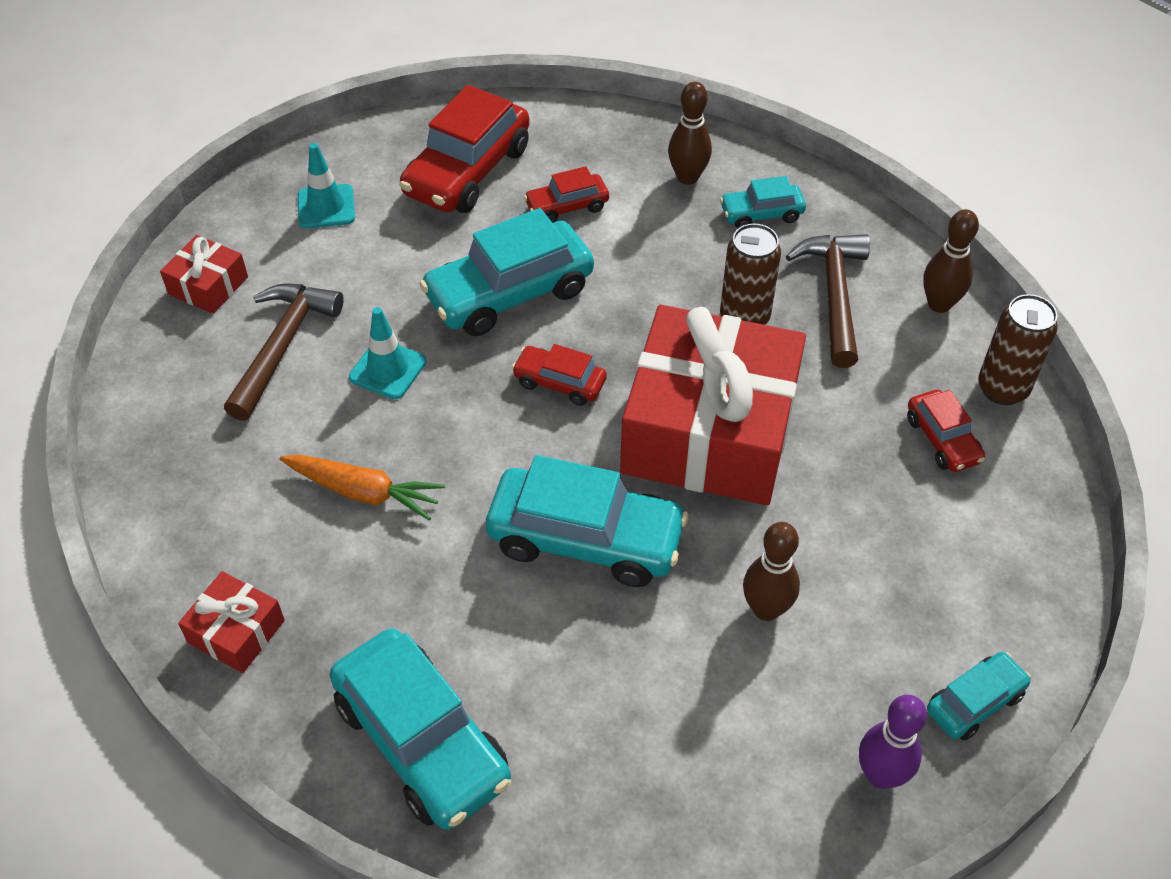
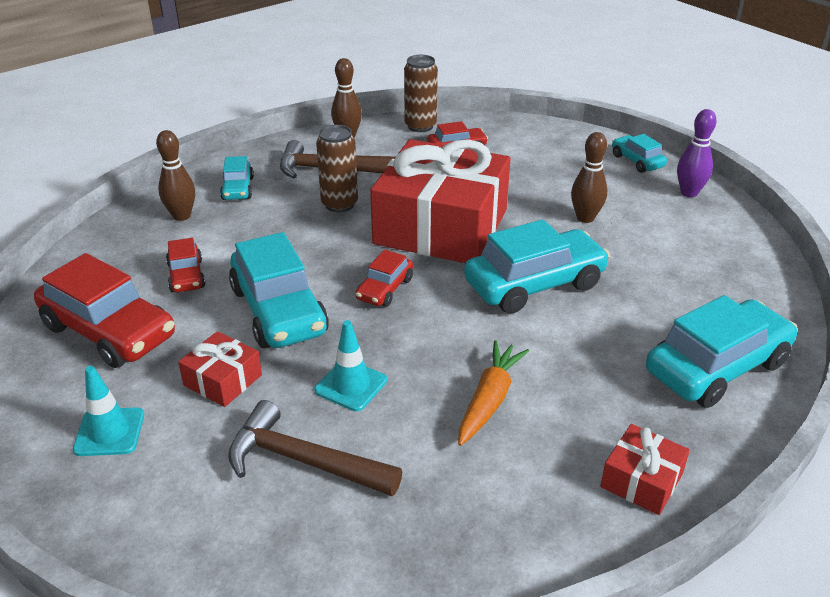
camera: 85 degrees left, 15 degrees down
(208, 285) = (193, 530): red gift -> red gift (223, 380)
(586, 539) = (534, 284): turquoise car -> turquoise car turned 45 degrees clockwise

